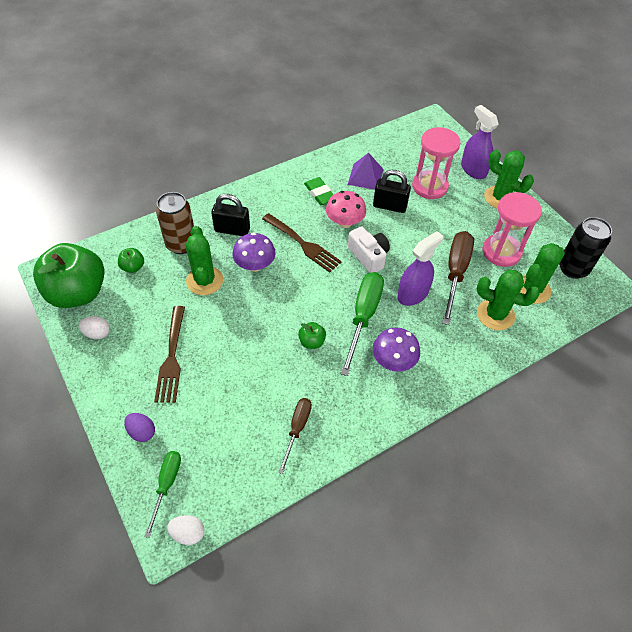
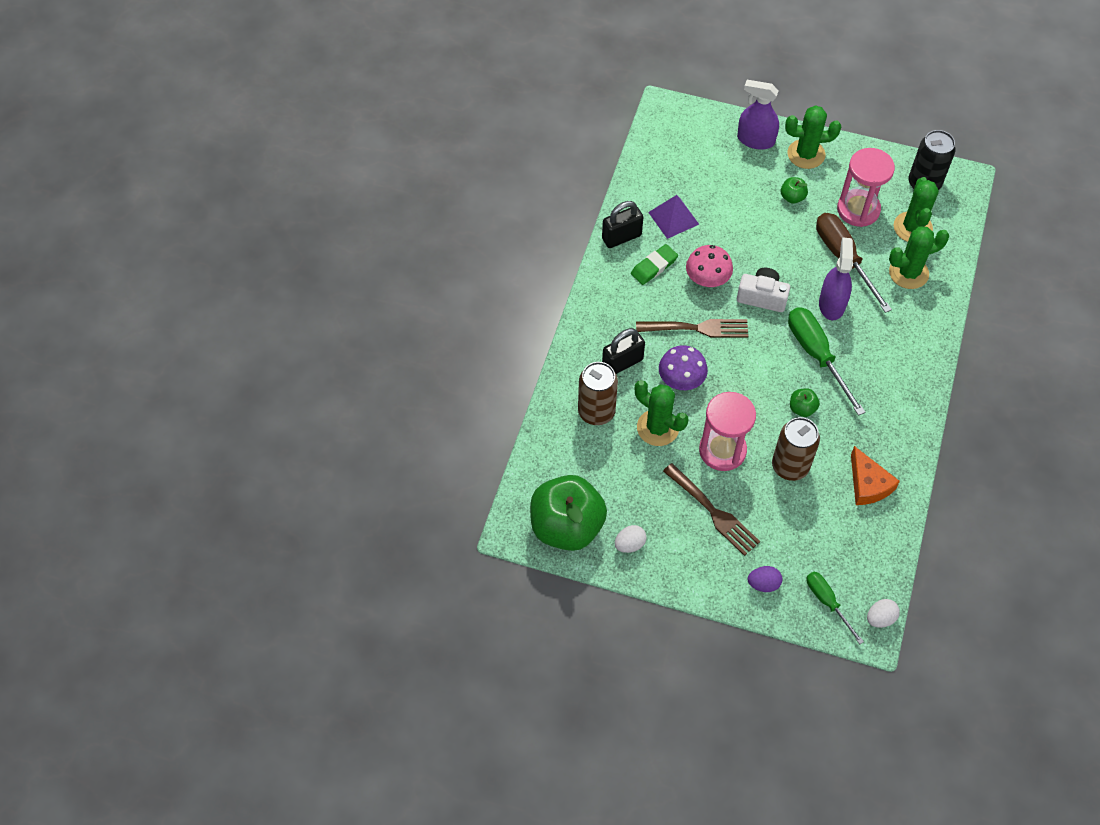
camera: 40 degrees left, 5 degrees up
(133, 267) = (582, 466): green apple -> green apple (792, 197)
(257, 371) = (790, 466): none -> brown can
(297, 429) = (868, 484): brown screwdriver -> orange cheese
(319, 193) = (654, 266): green eraser -> green eraser turned 60 degrees counterclockwise
(389, 206) = (726, 233): black padlock -> black padlock (621, 237)
(393, 361) = (876, 373): purple mushroom -> none
(429, 186) = (738, 186): pink hourglass -> pink hourglass (722, 450)

